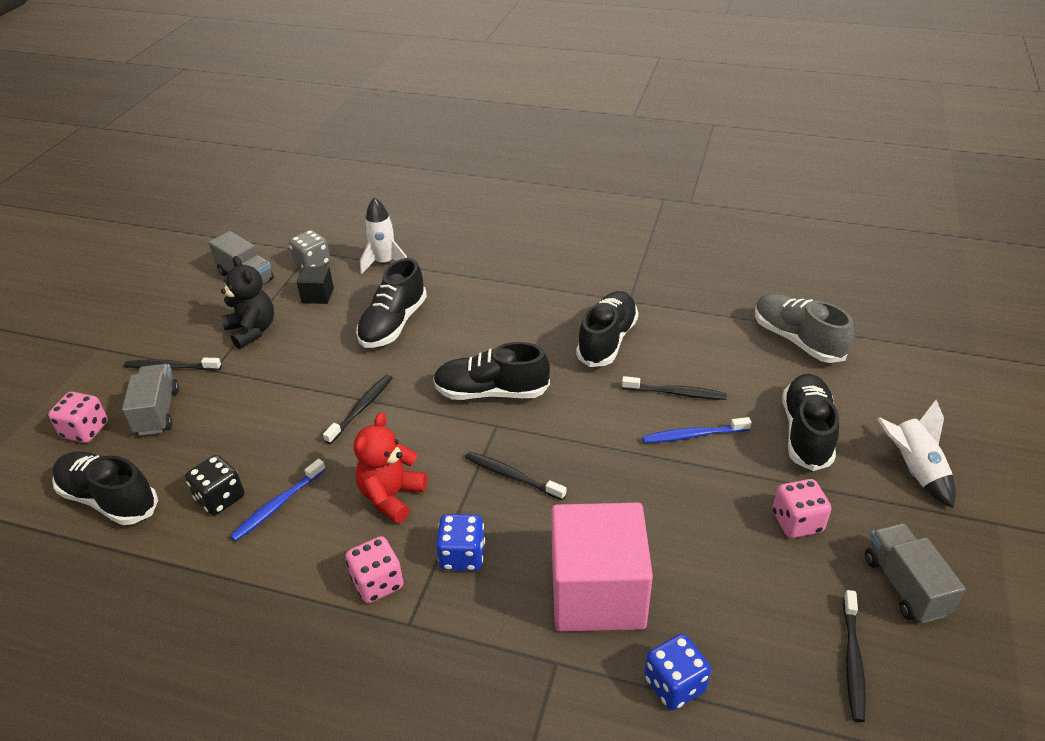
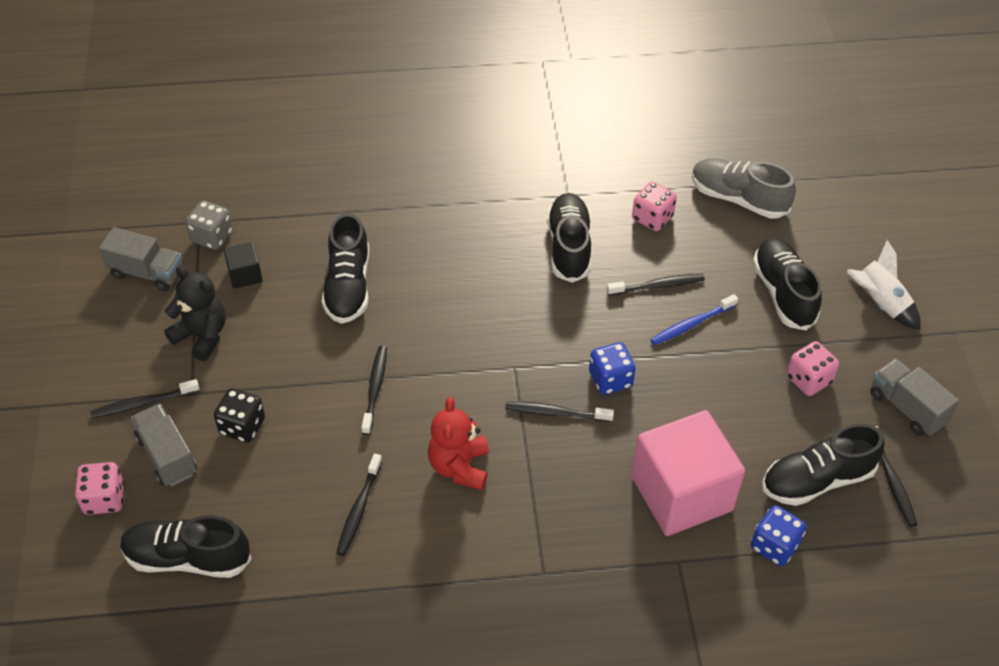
camera: 25 degrees left, 10 degrees up
(220, 498) = (298, 521): black dice -> black dice (242, 426)
(278, 505) = (359, 509): blue toothbrush -> black toothbrush
(378, 583) = (496, 548): pink dice -> pink dice (652, 218)
(384, 263) = (292, 215): white rocket -> none
(462, 555) = (554, 500): blue dice -> blue dice (610, 379)
(491, 392) = (490, 334): black shoe -> black shoe (817, 480)

